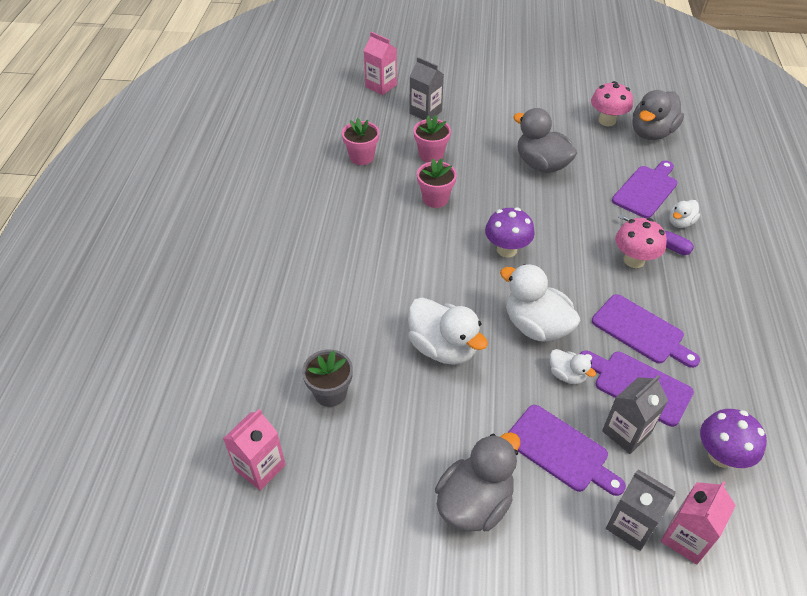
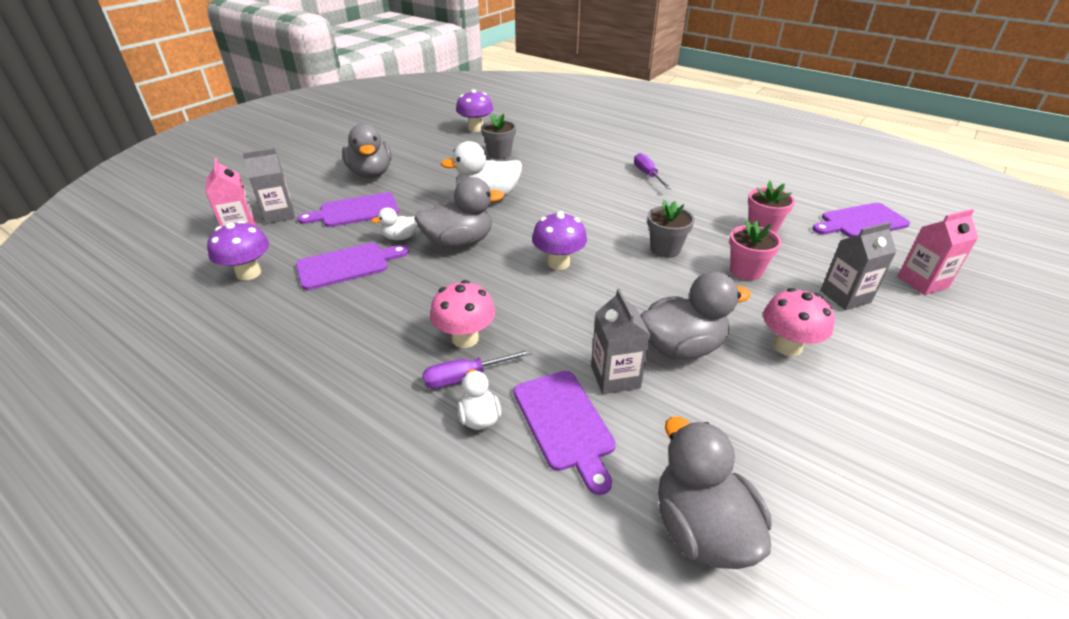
camera: 120 degrees right, 10 degrees down
(260, 467) = (475, 128): pink carton -> purple mushroom
(303, 245) = (648, 175): none -> purple screwdriver
(435, 199) = (665, 249): pink flower pot -> grey flower pot
(536, 326) = (459, 243): white duck -> grey duck
(607, 121) = (764, 482): pink mushroom -> pink mushroom (787, 346)
(626, 432) = (326, 241): grey carton -> grey carton (615, 377)
(641, 331) = (387, 294): purple cutting board -> purple cutting board (861, 222)

